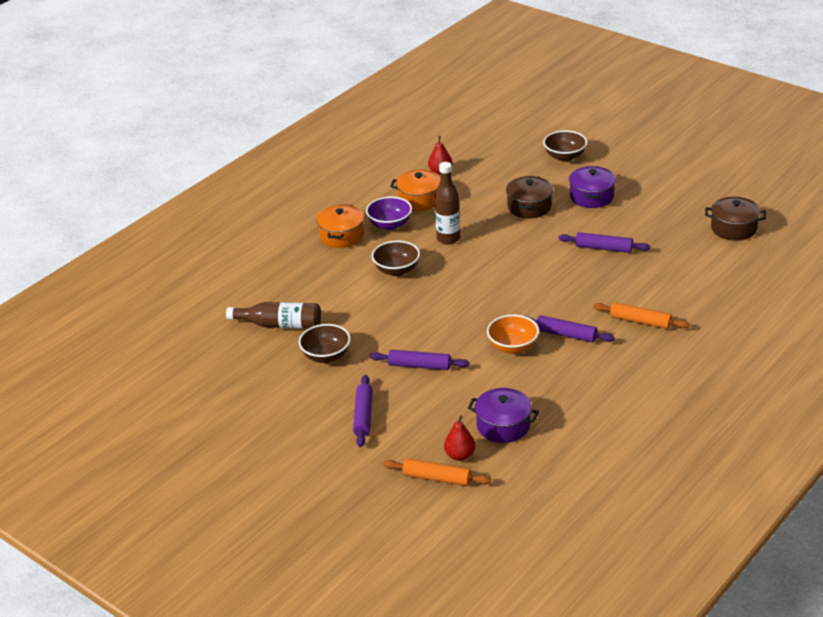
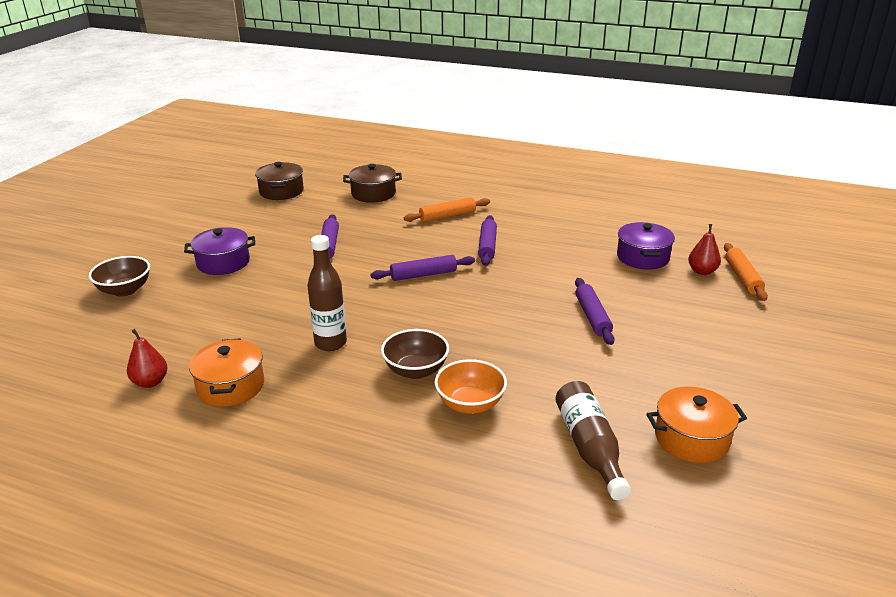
camera: 110 degrees left, 5 degrees down
(326, 356) = (625, 387): brown bowl -> none
(341, 236) = (342, 442): orange pot -> orange pot (691, 439)
(363, 416) = (701, 335): purple rolling pin -> purple rolling pin (423, 275)
(390, 225) = (303, 400): purple bowl -> none
(513, 347) = (524, 269): orange bowl -> orange bowl (470, 404)
(529, 207) = (247, 298): brown pot -> brown pot (373, 194)
(640, 321) = (447, 216): orange rolling pin -> orange rolling pin turned 60 degrees clockwise

